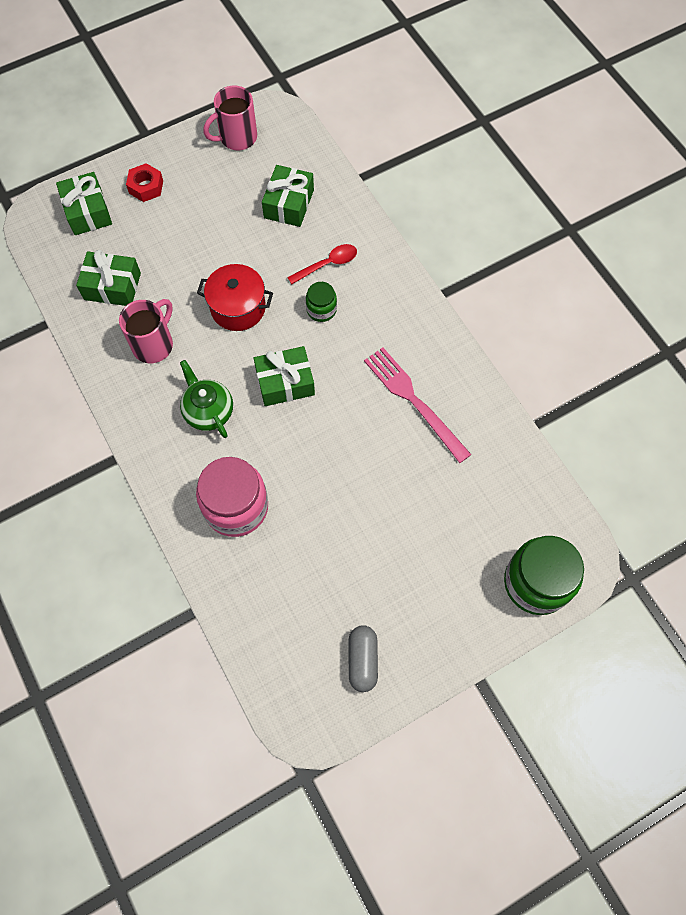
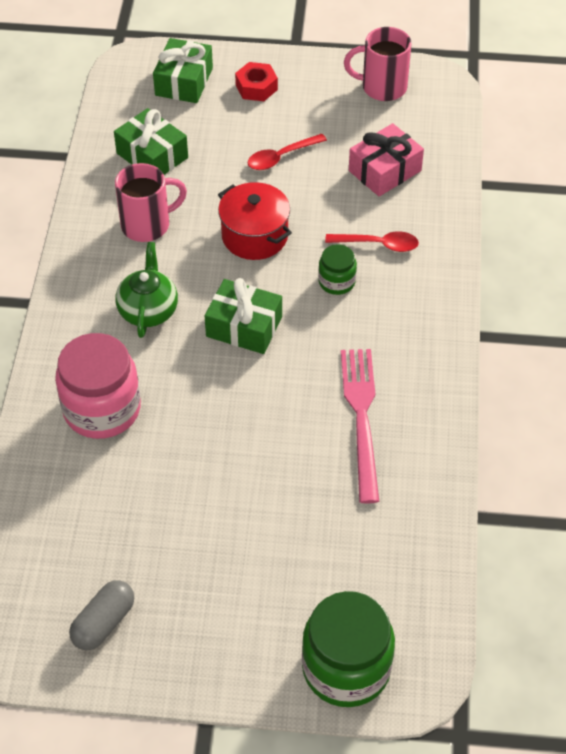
camera: 35 degrees right, 15 degrees down
(208, 234) = (281, 157): none -> red spoon
(289, 204) = (385, 171): green gift -> pink gift

